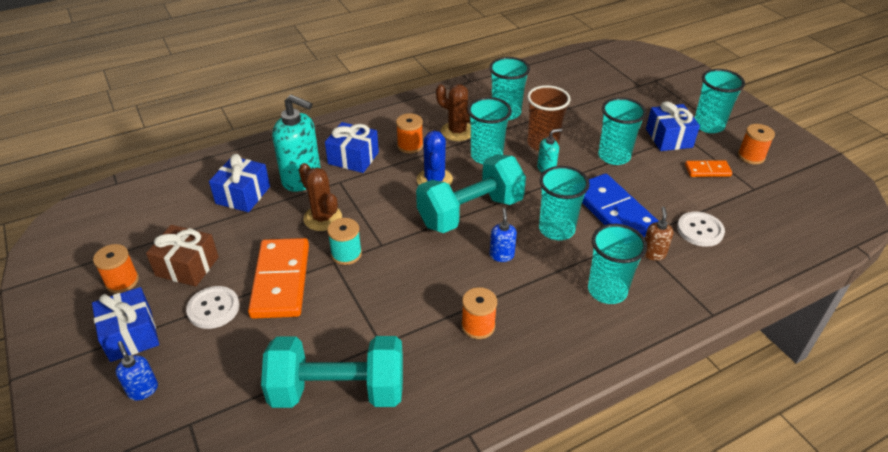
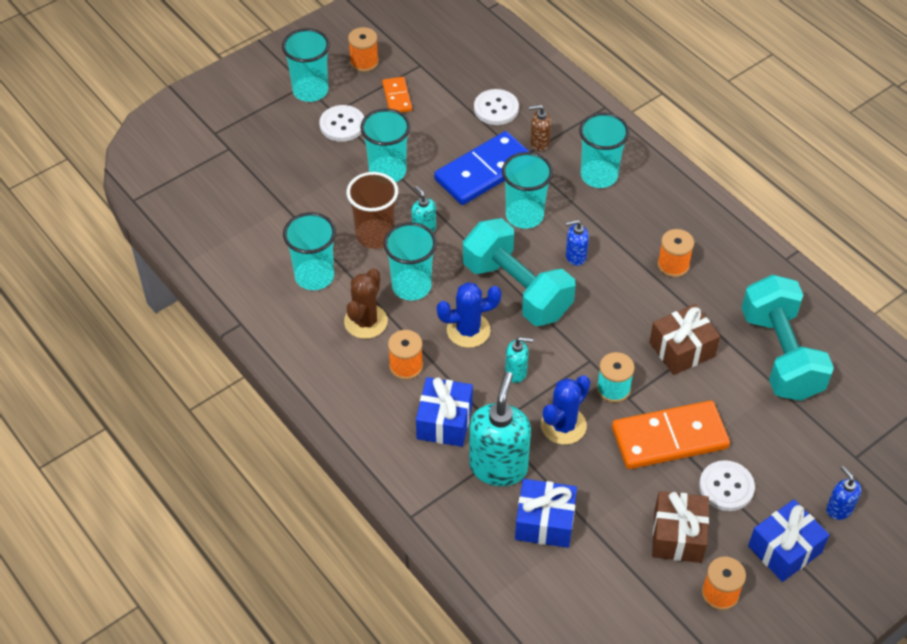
camera: 100 degrees left, 10 degrees up
(143, 390) = (839, 509): blue soap dispenser -> blue soap dispenser turned 105 degrees clockwise
(322, 218) = (563, 425): brown cactus -> blue cactus
(372, 310) = (682, 349): none -> brown gift
(384, 200) = (516, 372): none -> turquoise soap dispenser
(669, 138) = (342, 125): blue gift -> white button

